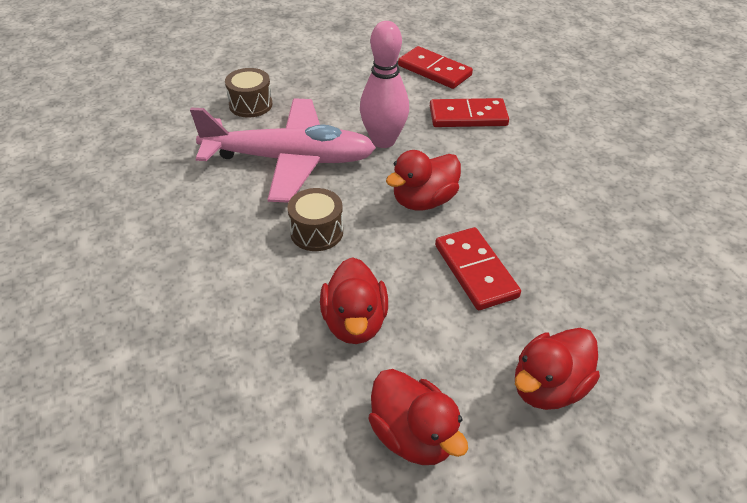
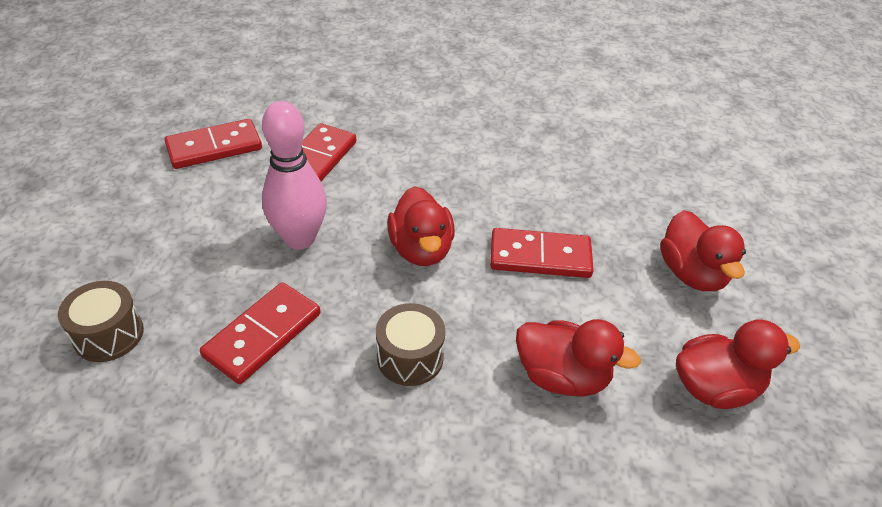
camera: 65 degrees left, 0 degrees up
(290, 160) = (263, 335): pink plane -> red domino

